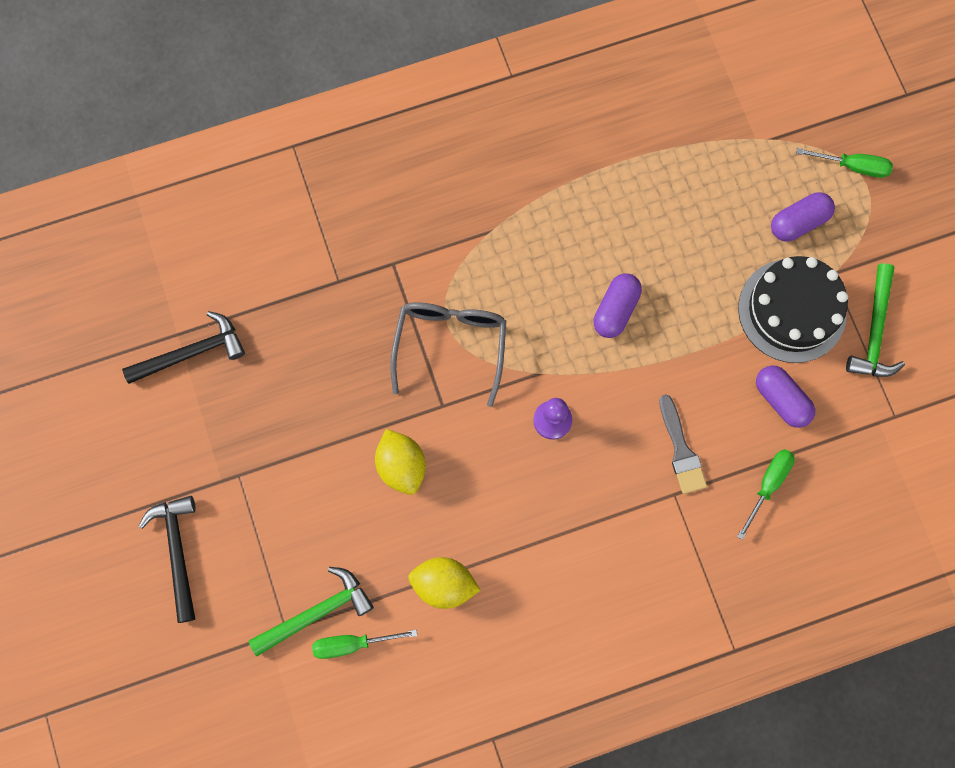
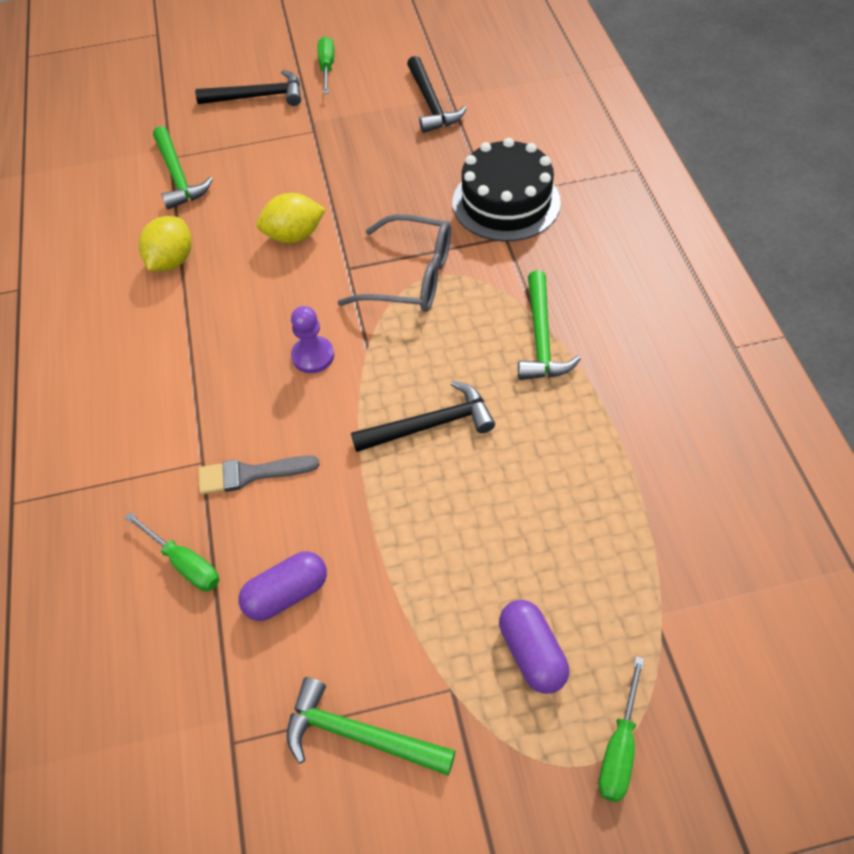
camera: 100 degrees right, 20 degrees down
(352, 644) = (142, 198): green screwdriver -> green screwdriver (327, 67)
(515, 226) = (541, 338): none -> green hammer
(615, 310) = (430, 425): purple capsule -> black hammer
(792, 310) = (404, 625): black cake -> black cake (506, 202)

